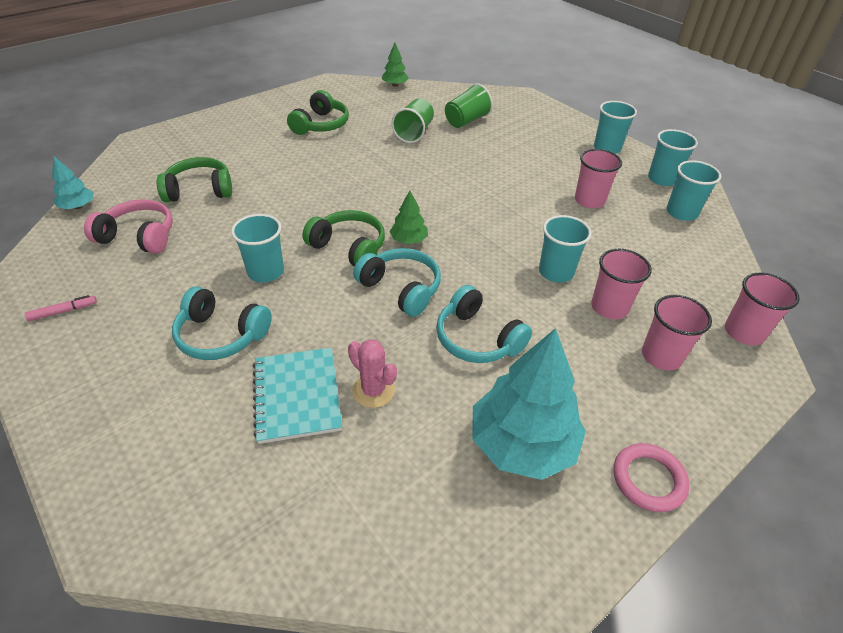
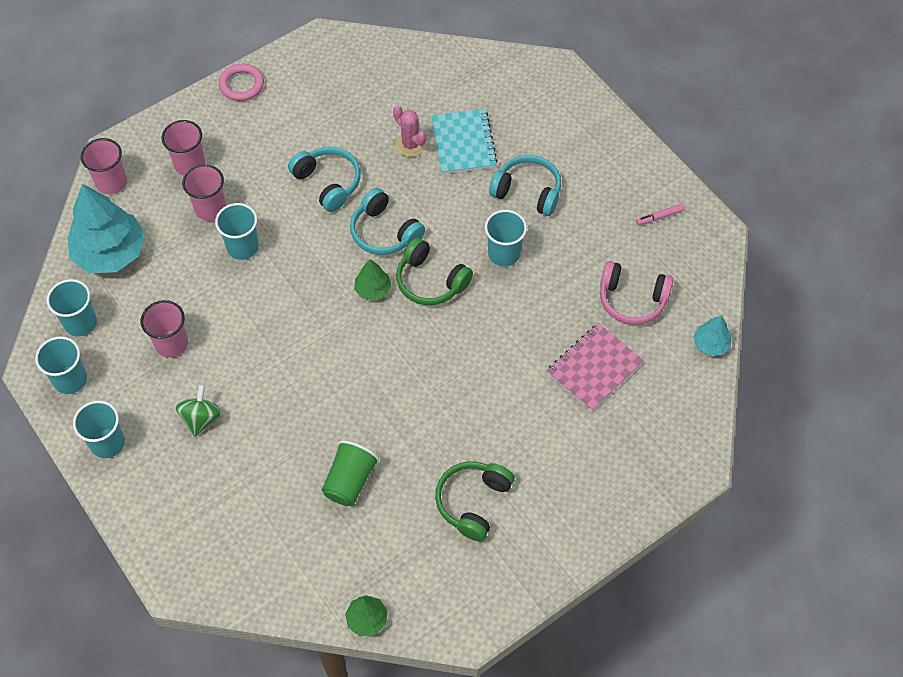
camera: 175 degrees left, 15 degrees up
(199, 190) = (594, 368): green headphones -> pink notebook
(466, 121) = (275, 511): green cup -> none
(522, 444) = (314, 107): turquoise tree -> turquoise tree (110, 252)
(540, 160) = (201, 418): none -> green spinning top

